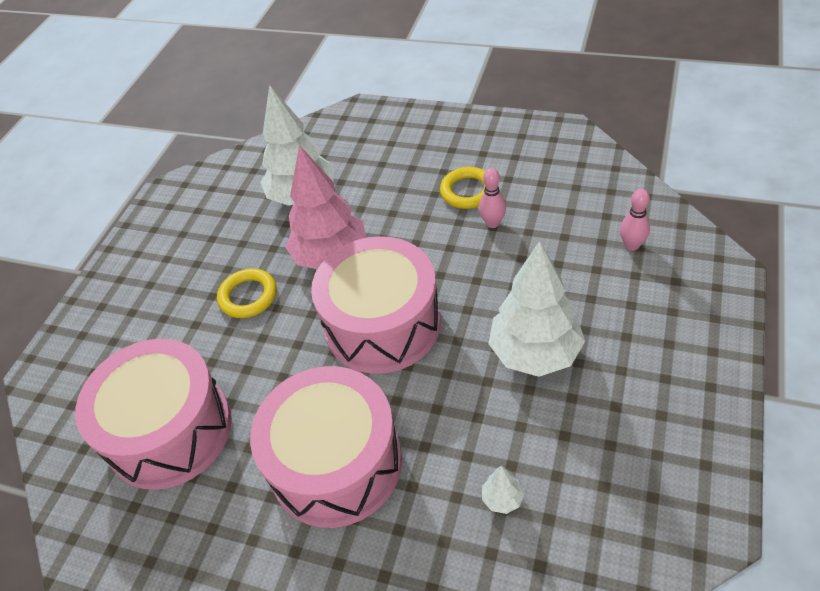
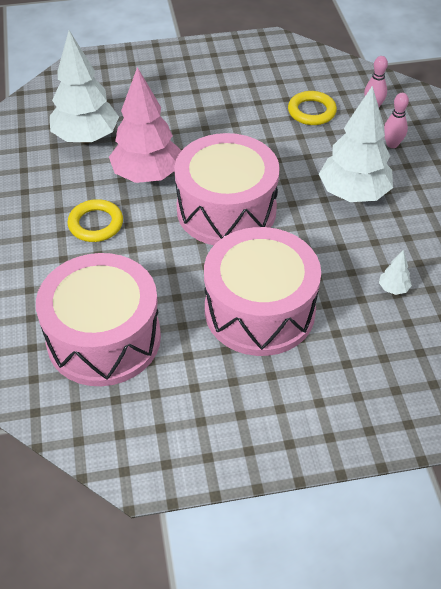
camera: 35 degrees left, 0 degrees up
(468, 191) = (226, 100): yellow ring -> yellow ring (311, 111)
(492, 223) = (262, 118): pink bowling pin -> pink bowling pin (392, 144)

